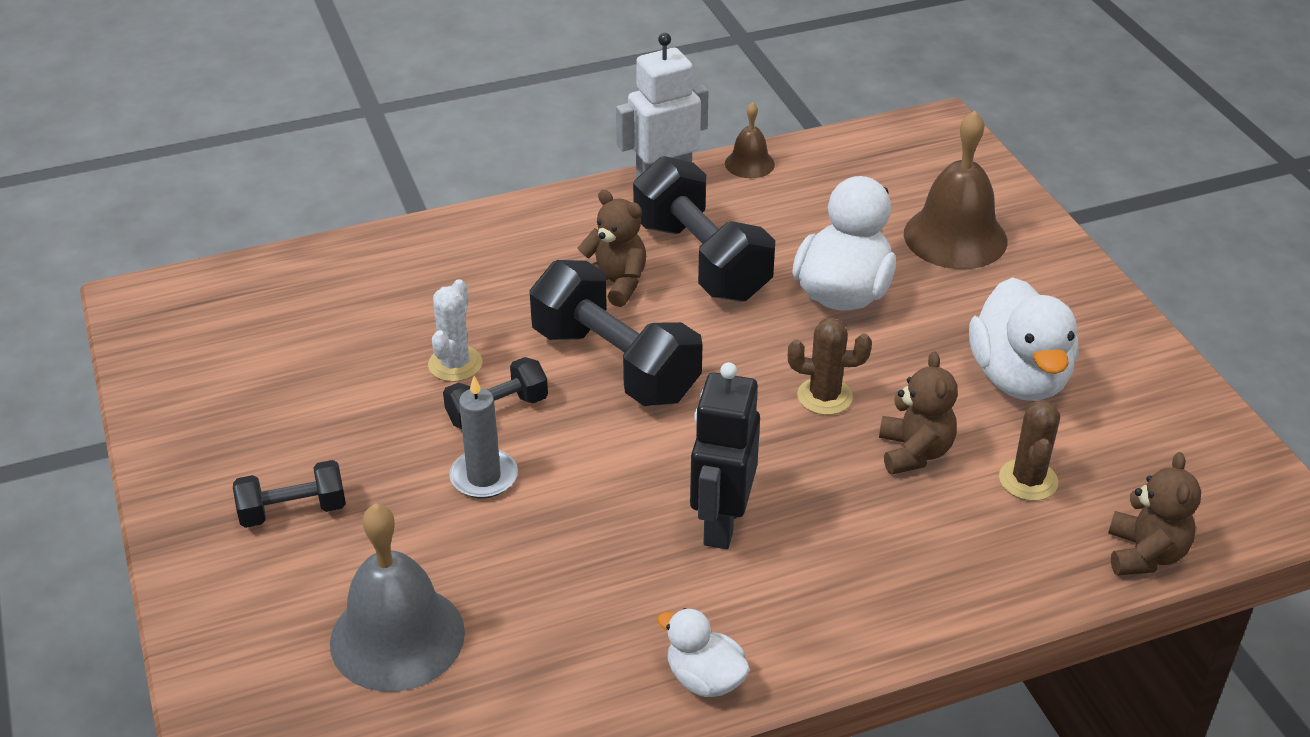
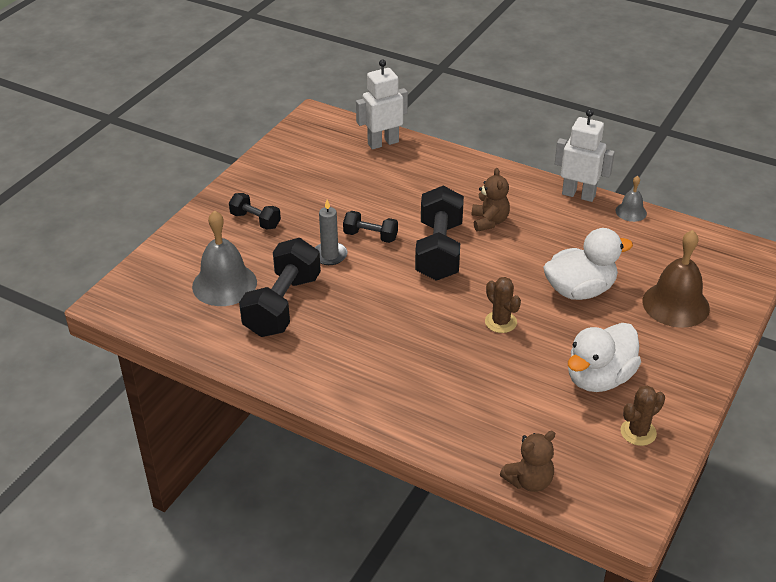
camera: 50 degrees right, 0 degrees up
(309, 274) = (383, 143): none -> white robot
(455, 364) = (382, 210): white cactus -> none
(701, 260) = (540, 236): black dumbbell -> black dumbbell (283, 305)
(704, 679) = (292, 377): white duck -> none
(721, 523) = (383, 334): black robot -> none
(749, 163) = (631, 212): brown bell -> grey bell
(914, 452) = (500, 369): brown teddy bear -> none
(1028, 480) = (529, 416): brown cactus -> brown cactus (638, 432)

